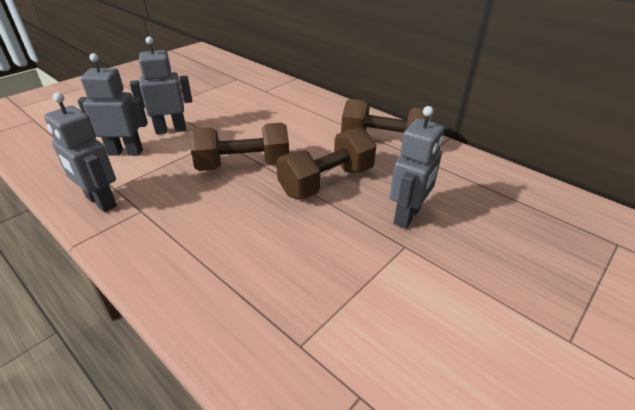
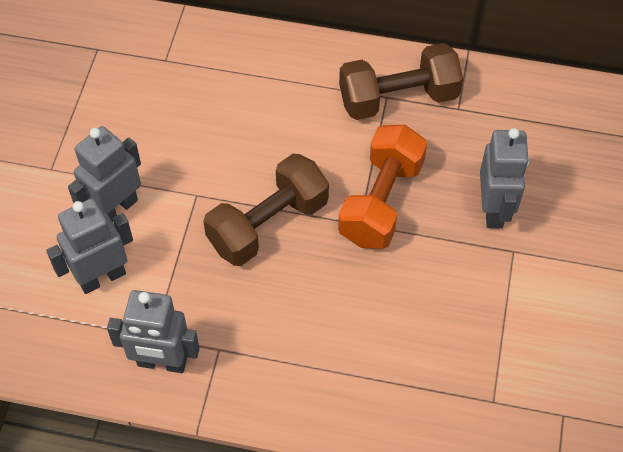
camera: 30 degrees left, 20 degrees up
(326, 181) = (381, 201): brown dumbbell -> orange dumbbell

